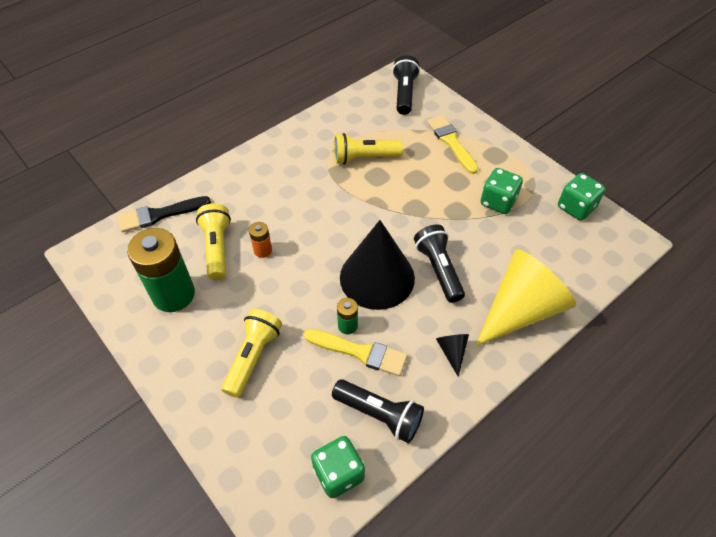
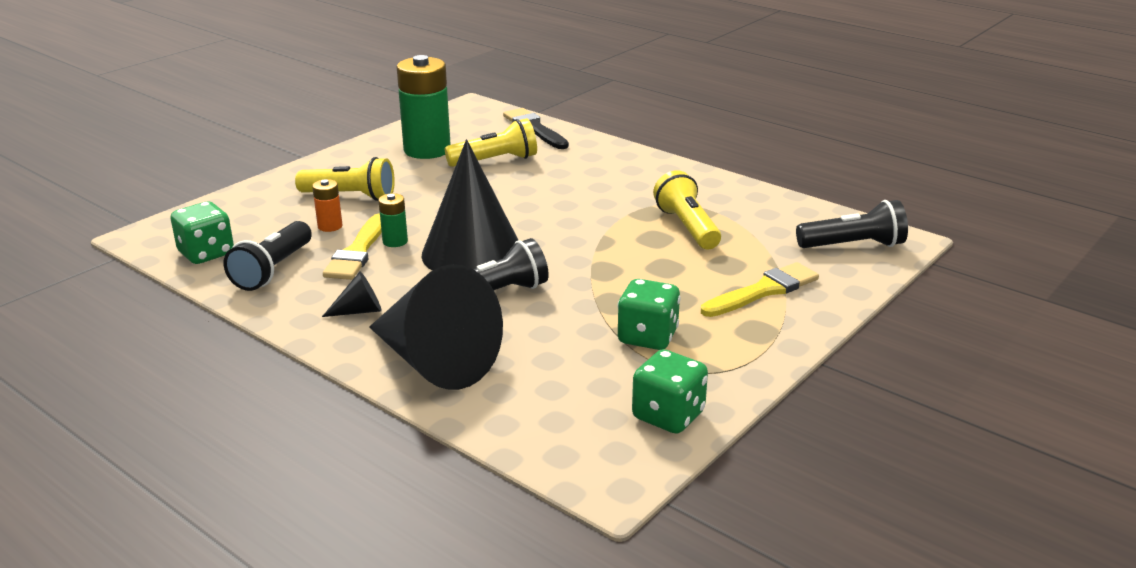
camera: 80 degrees right, 25 degrees down
(263, 250) = (498, 184): orange battery -> orange battery (330, 226)
(521, 309) = (435, 362): yellow cone -> black cone

